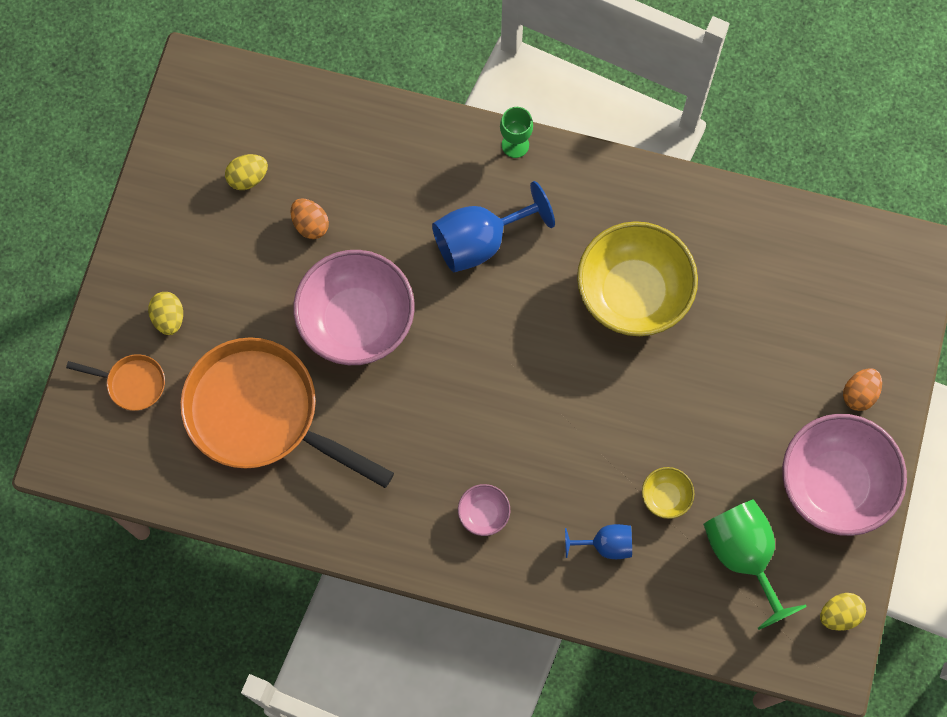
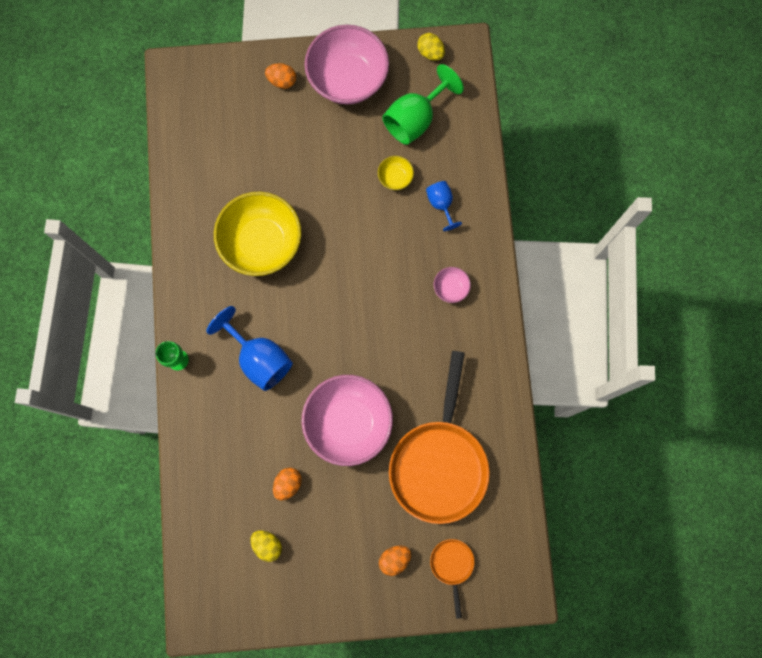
camera: 110 degrees left, 5 degrees up
(169, 318) = (394, 559): yellow egg -> orange egg

